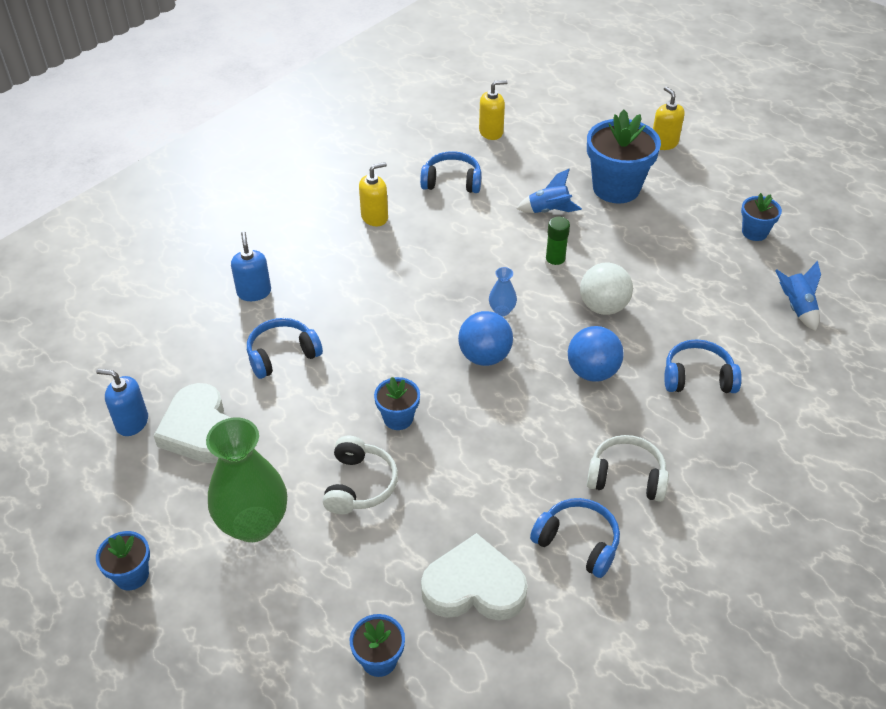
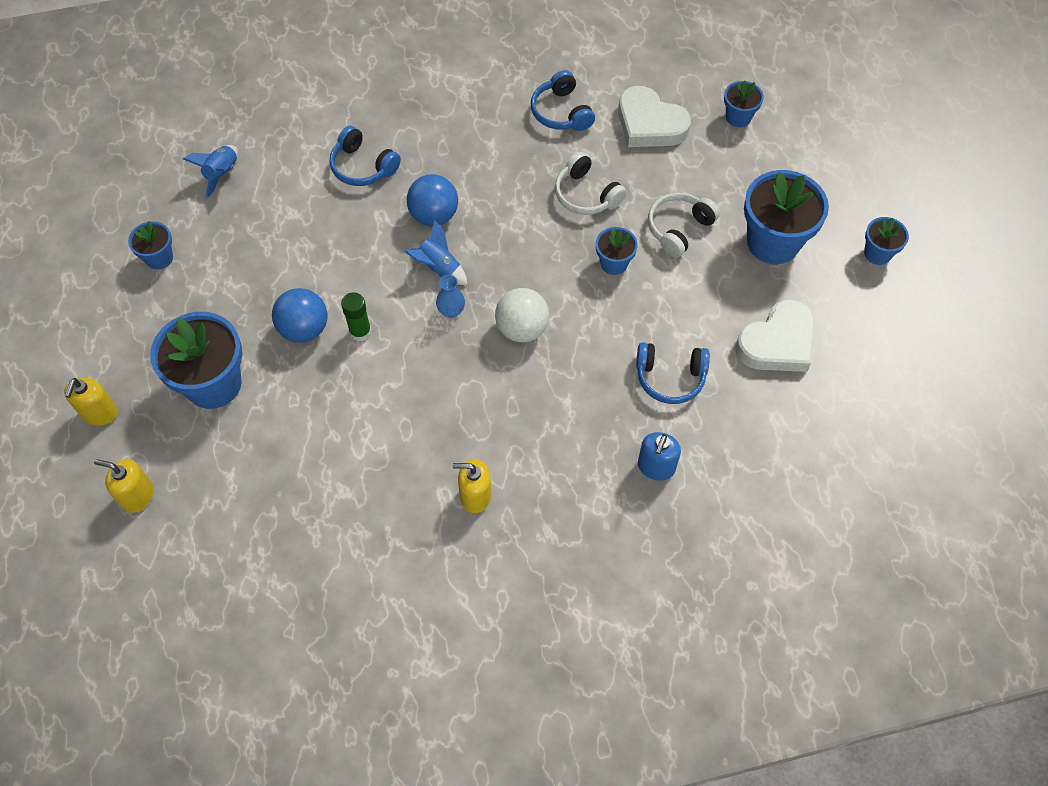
camera: 145 degrees left, 15 degrees up
(132, 422) = (832, 383): blue soap dispenser -> none
(200, 430) = (777, 342): white heart -> white heart turned 45 degrees clockwise
(253, 524) = (773, 242): green vase -> blue flower pot
(452, 182) = (358, 498): blue headphones -> none
(484, 356) = (504, 276): blue ball -> blue ball (304, 329)
(491, 132) = (248, 551): yellow soap dispenser -> yellow soap dispenser (137, 495)
(548, 211) = (304, 396): blue rocket -> blue rocket (439, 268)
(603, 307) = (366, 264): white ball -> white ball (522, 329)
(626, 477) = (489, 131): white headphones -> white headphones (586, 195)

